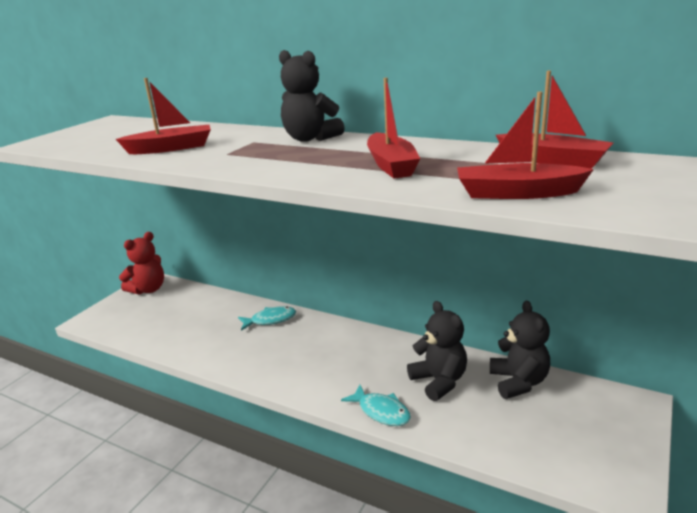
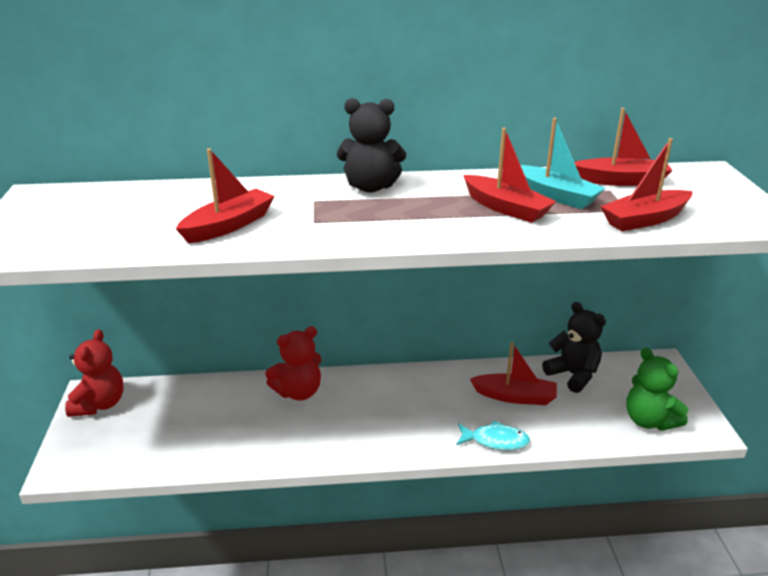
camera: 35 degrees left, 5 degrees up
(270, 320) = (298, 392): turquoise fish -> red teddy bear
(439, 381) = (515, 396): black teddy bear -> red boat
(456, 163) = (554, 196): none -> turquoise boat
(561, 454) = (649, 420): none -> green teddy bear

